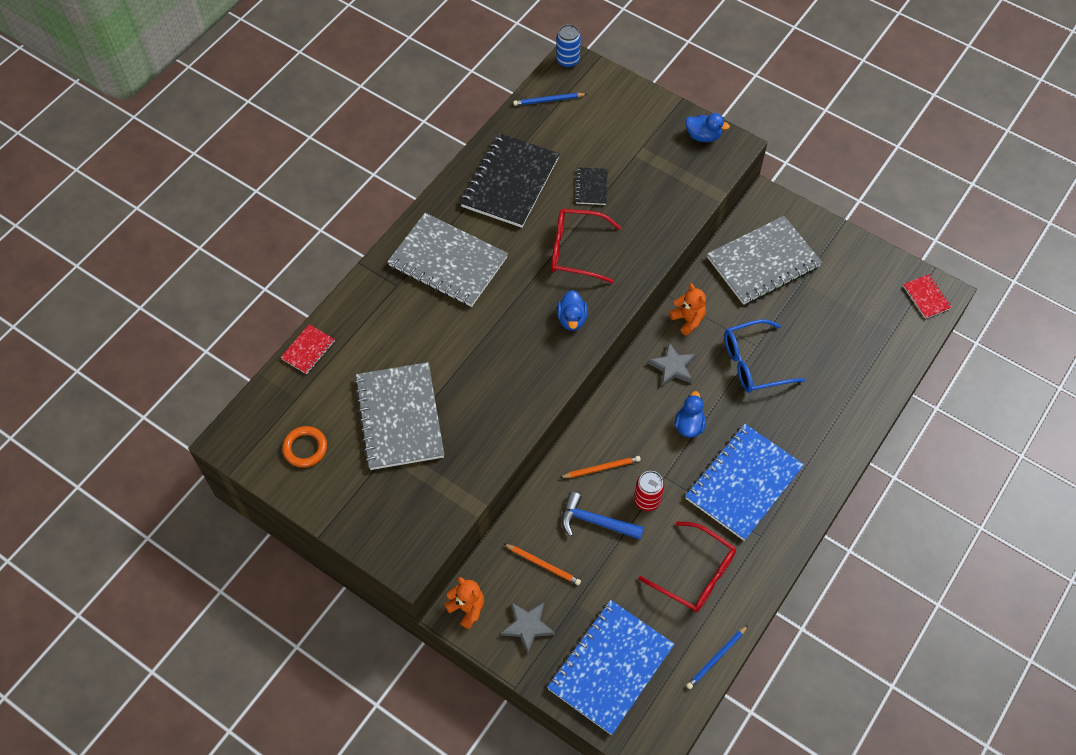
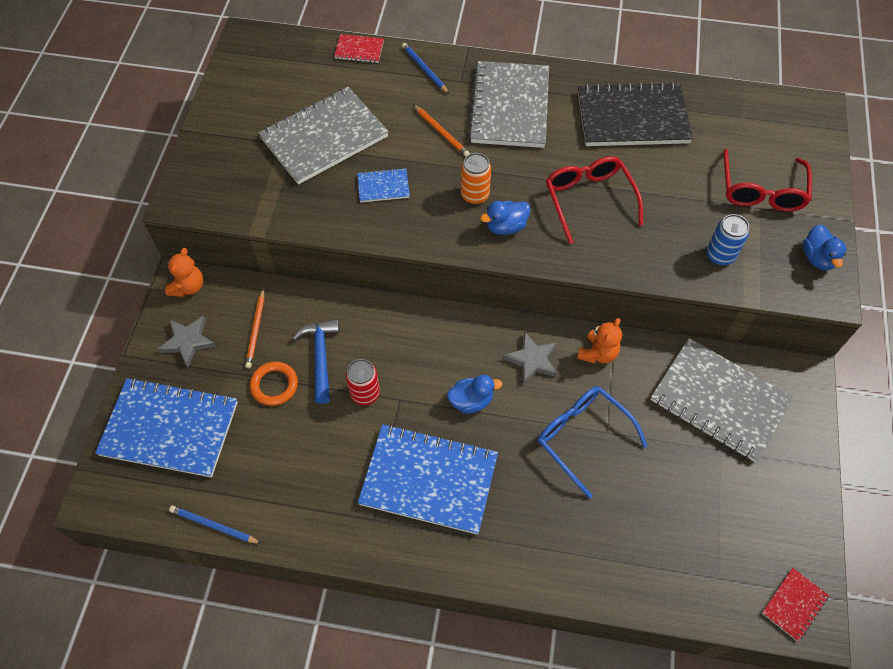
camera: 65 degrees right, 0 degrees up
(305, 448) = (262, 87): orange ring -> orange ring (274, 385)
(482, 391) = (383, 186): none -> blue notebook
(528, 327) = (474, 195): none -> orange can
(548, 100) = (754, 110): blue pencil -> blue pencil (424, 69)
(567, 61) = (816, 106): blue can -> blue can (719, 255)
(591, 187) = (675, 183): black notebook -> none
(601, 468) = (382, 339): orange pencil -> orange pencil (441, 132)
(694, 573) = (301, 469): red glasses -> red glasses (761, 190)

